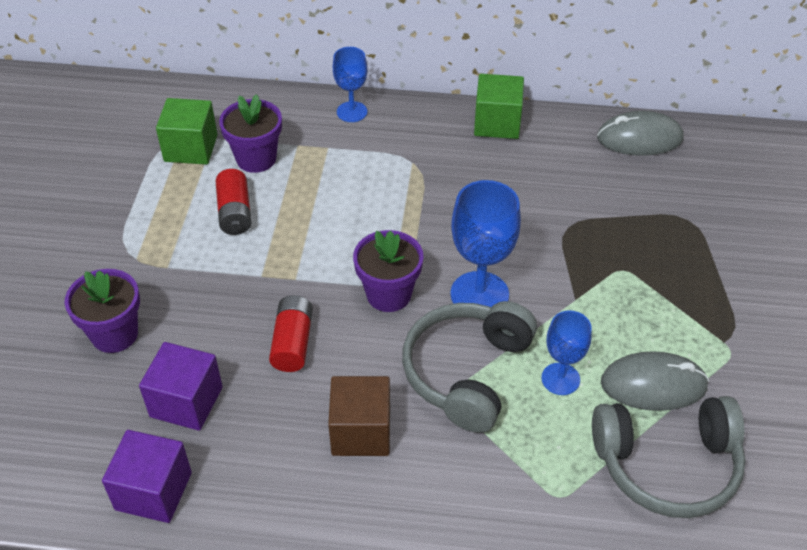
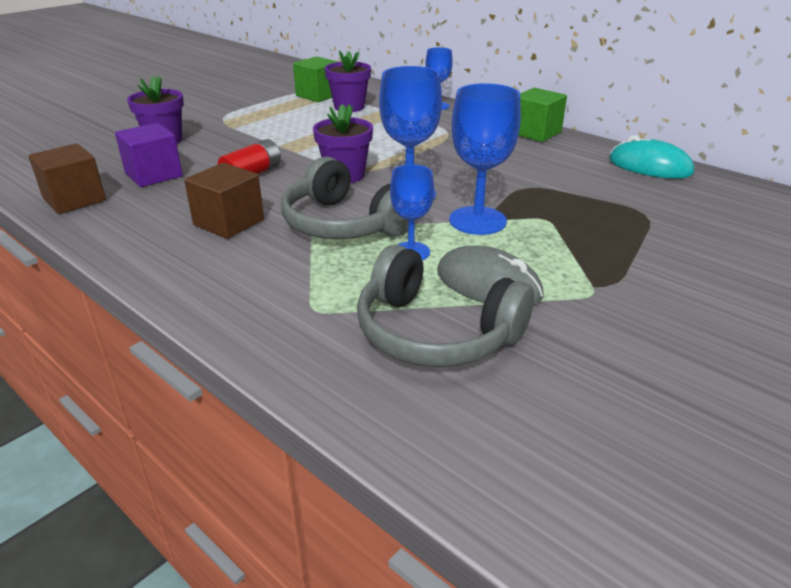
camera: 35 degrees right, 15 degrees down
(153, 491) = (74, 200): purple cube -> brown cube
(235, 213) = (304, 121): red battery -> none
(467, 372) = (343, 224): grey headphones -> grey headphones turned 105 degrees counterclockwise
(572, 303) = (477, 220): none -> blue goblet
(639, 138) = (650, 166): grey mouse -> turquoise mouse

